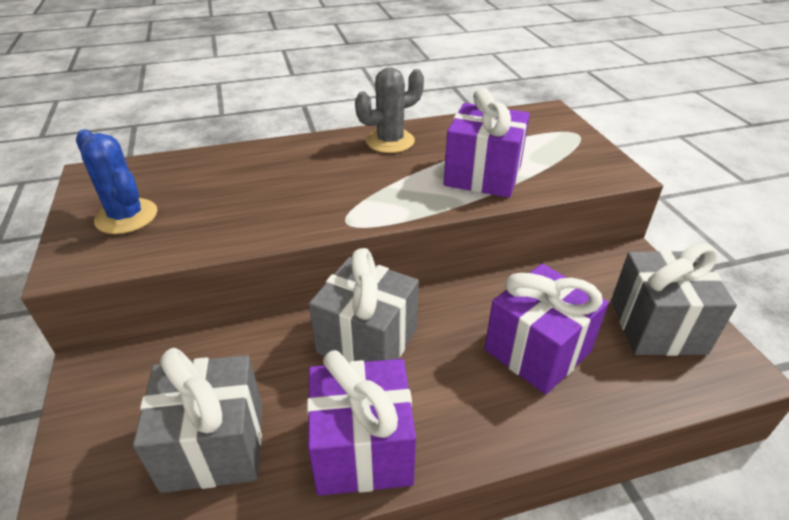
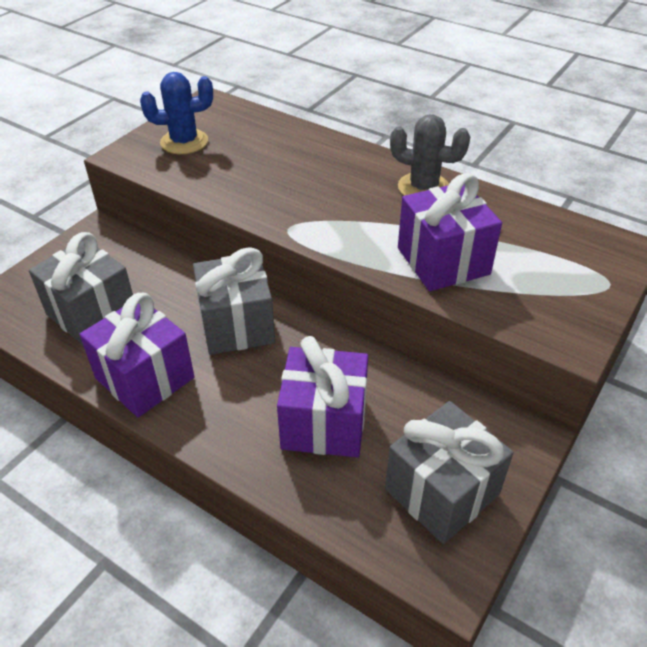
camera: 50 degrees right, 5 degrees up
(126, 217) = (184, 142): blue cactus -> blue cactus turned 75 degrees clockwise

